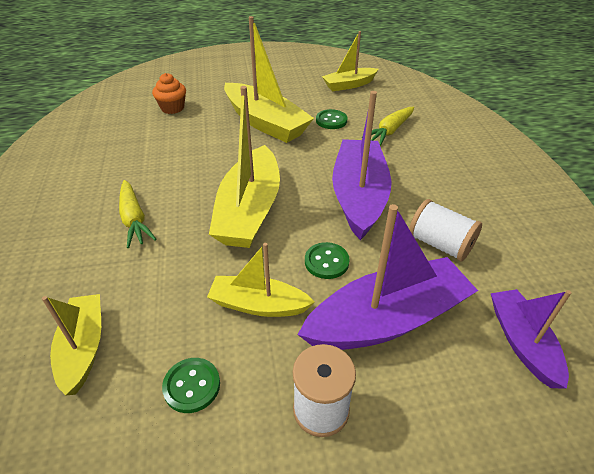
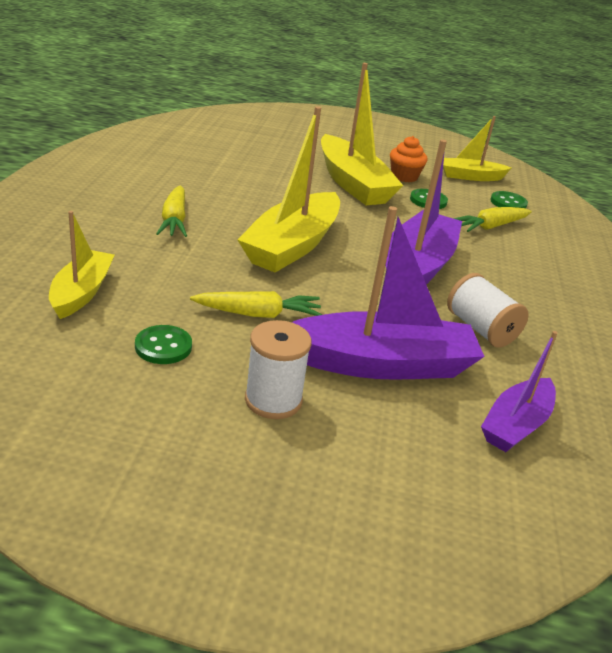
camera: 15 degrees right, 10 degrees down
(172, 108) = (260, 146): orange cupcake -> orange cupcake (404, 176)
(258, 305) = (258, 314): yellow boat -> yellow carrot
(326, 262) = (347, 305): green button -> green button (508, 203)
(522, 342) = (516, 425): purple boat -> purple boat turned 150 degrees counterclockwise

